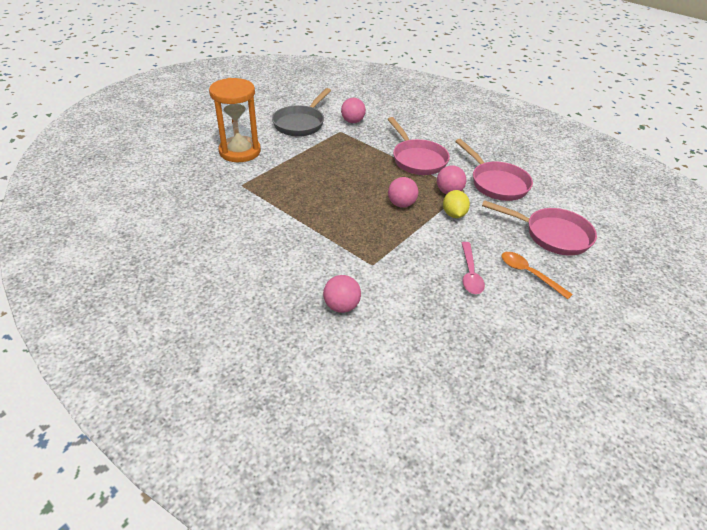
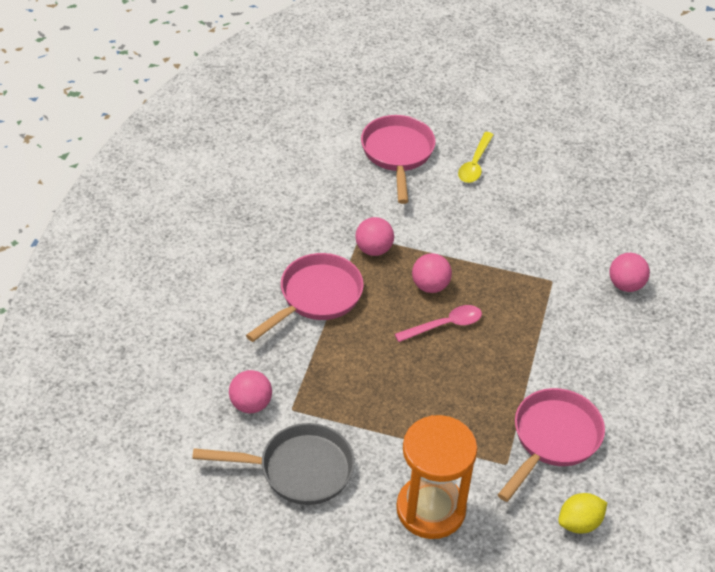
camera: 115 degrees left, 5 degrees up
(454, 214) = (416, 236): yellow lemon -> yellow lemon (579, 523)
(470, 274) = (508, 204): pink spoon -> pink spoon (445, 325)
(496, 183) = (323, 211): pink pan -> pink pan (552, 439)
(529, 274) = (475, 164): orange spoon -> yellow spoon

